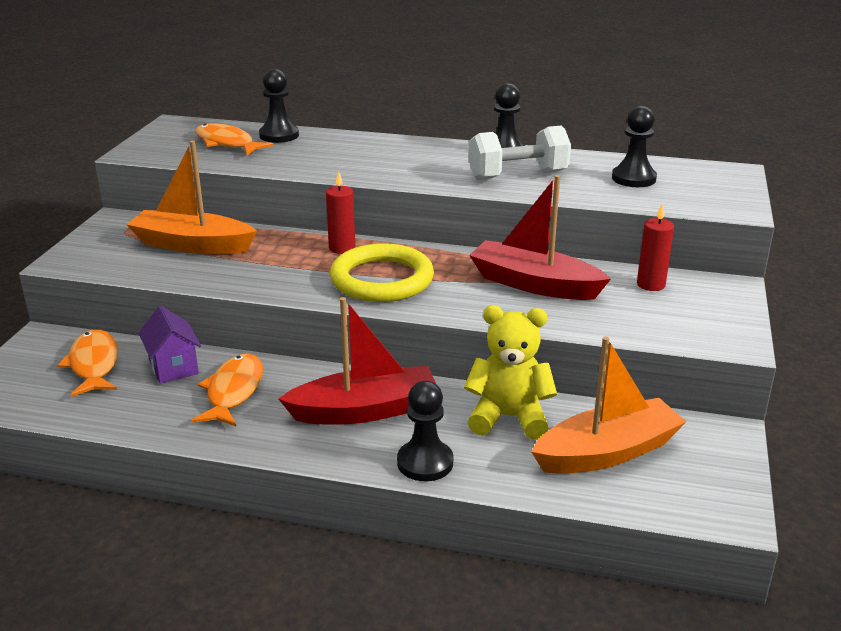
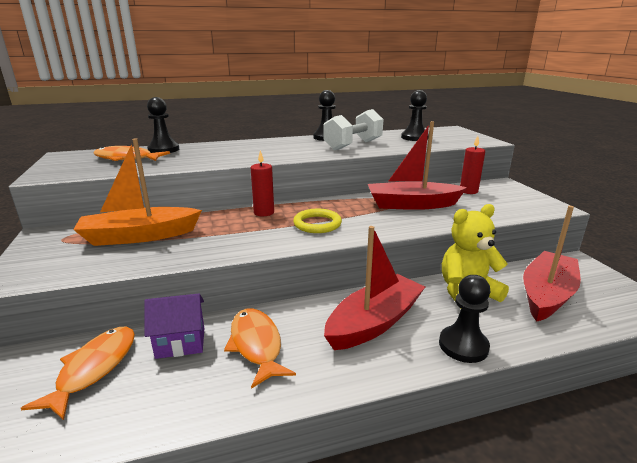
camera: 30 degrees left, 5 degrees down
(94, 365) = (94, 369): orange fish -> orange fish turned 60 degrees clockwise
(173, 367) = (180, 343): purple house -> purple house turned 45 degrees counterclockwise
(382, 279) = (317, 224): yellow ring -> yellow ring, size x0.60
(607, 452) = (546, 295): orange boat -> red boat

